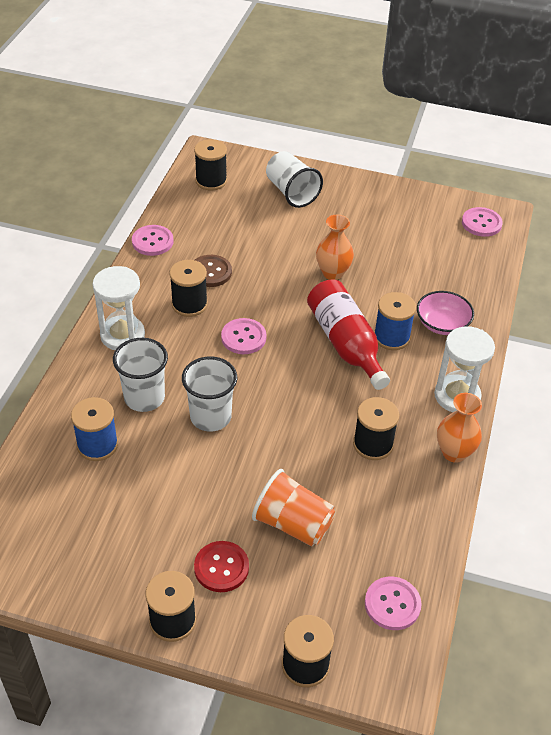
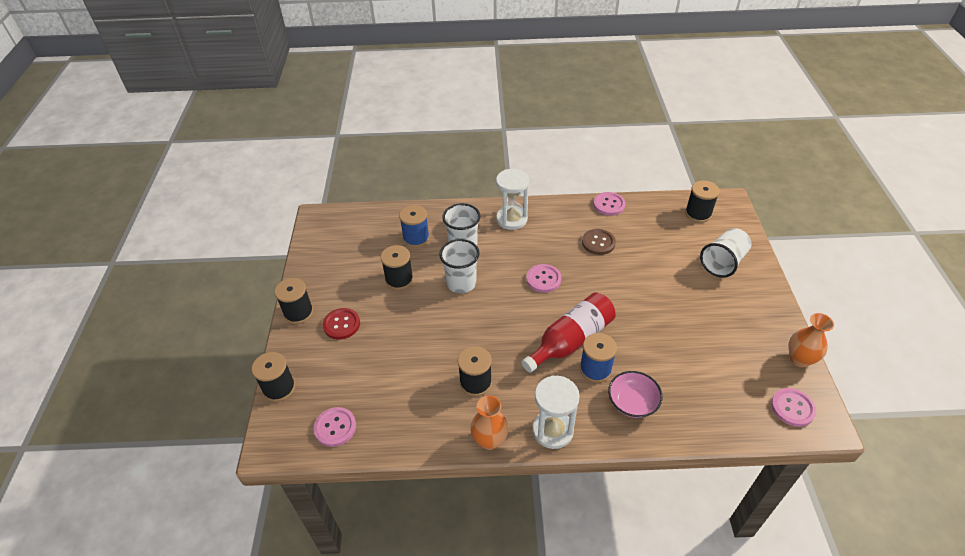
camera: 75 degrees right, 0 degrees up
(189, 304) = (559, 242): black spool -> black spool (399, 279)
(293, 524) = (386, 352): orange cup -> none
(333, 273) = (645, 313): orange vase -> orange vase (799, 359)

